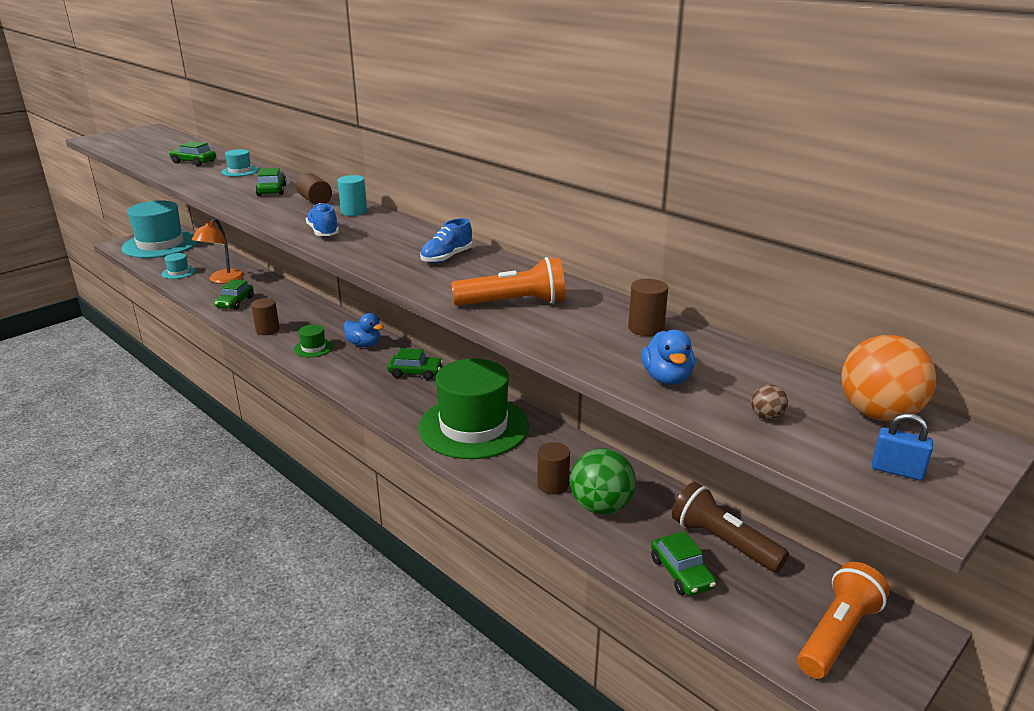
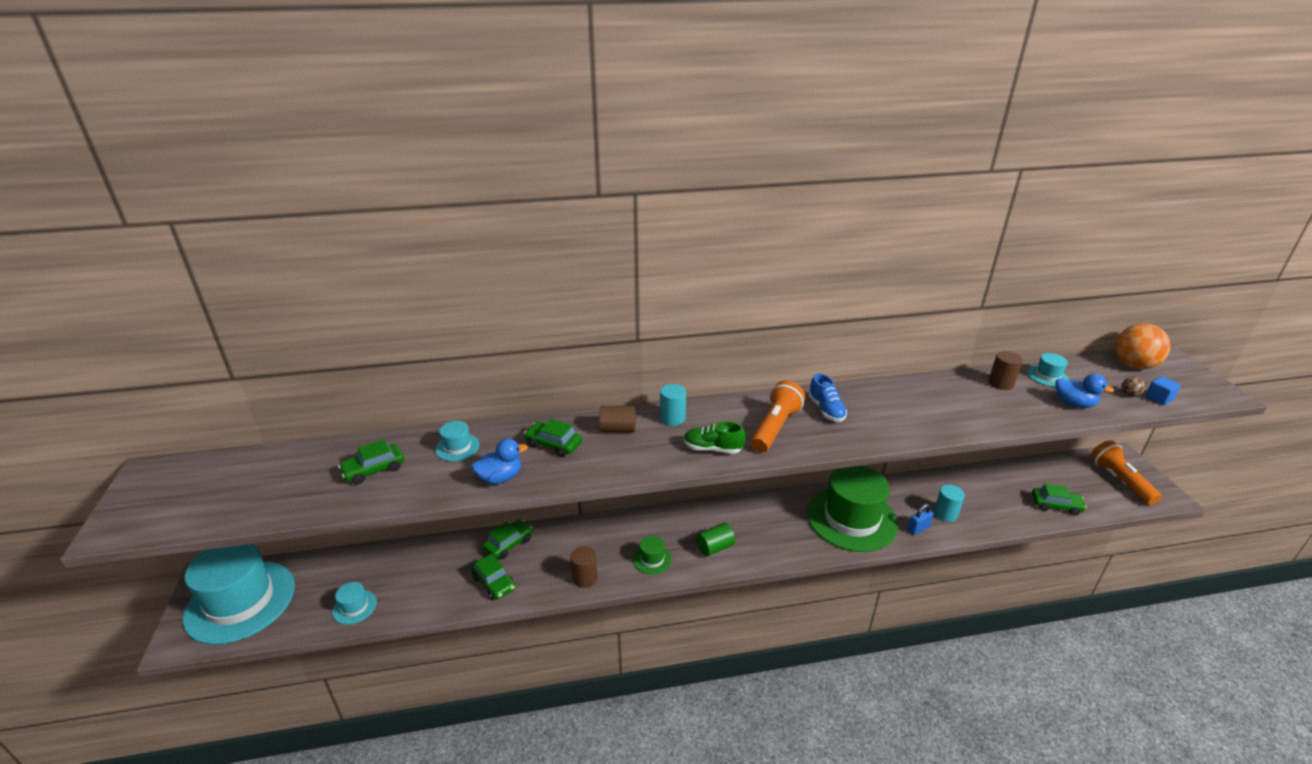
camera: 55 degrees left, 5 degrees up
(222, 280) = (423, 576): orange lamp -> none
(323, 232) = (712, 449): blue shoe -> green shoe
(355, 369) = (715, 547): none -> green cylinder
(364, 344) = (673, 526): blue duck -> blue duck (500, 478)
(415, 372) = (748, 516): green car -> green car (509, 544)
(514, 303) = (934, 413): orange flashlight -> orange flashlight (775, 428)
(553, 485) = (945, 514): brown cylinder -> turquoise cylinder
(601, 506) = (979, 505): green ball -> none
(719, 354) = (1047, 376): none -> turquoise hat
(723, 542) = (1032, 477): brown flashlight -> none
(795, 442) = (1158, 398): none -> blue cube
(897, 471) = (1191, 386): blue padlock -> blue padlock (918, 528)

